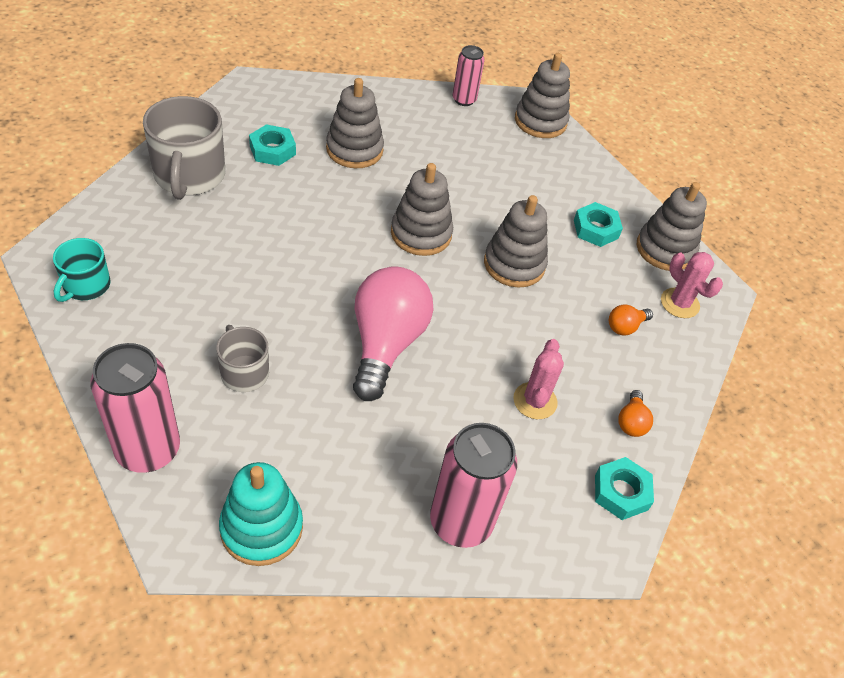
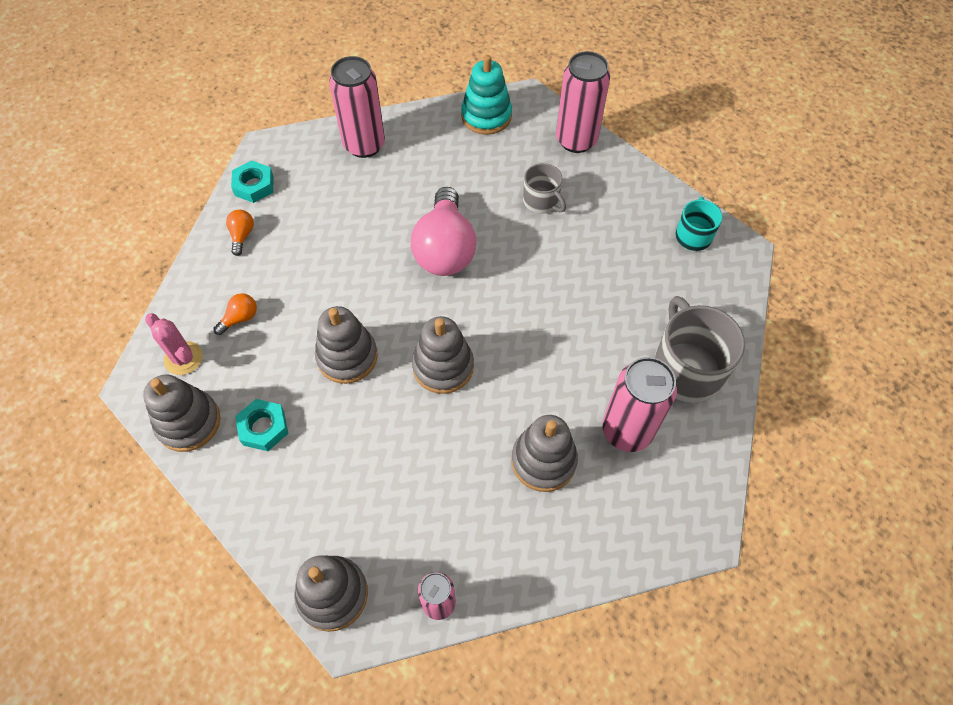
camera: 175 degrees right, 10 degrees up
(272, 150) = (627, 430): turquoise nut -> pink can
(535, 401) = (319, 233): pink cactus -> none

